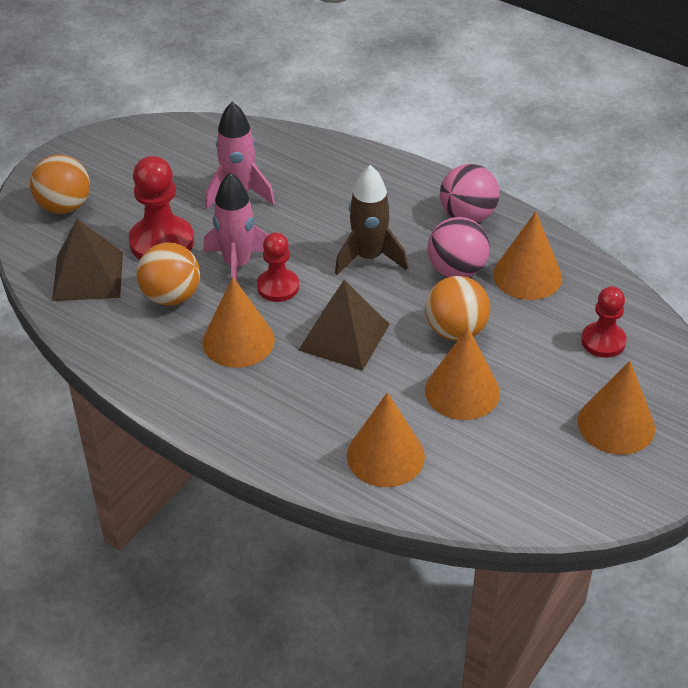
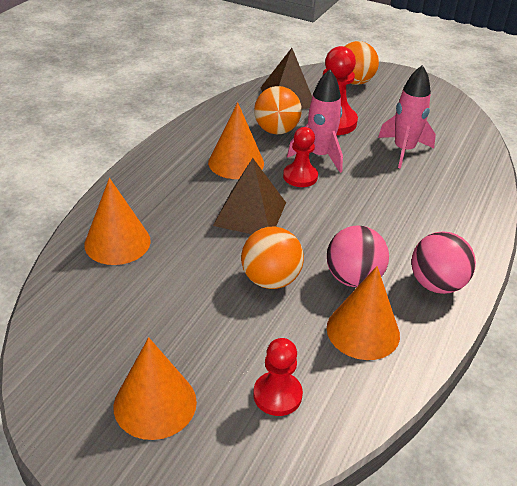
camera: 80 degrees right, 5 degrees down
(369, 257) = (352, 222): brown rocket -> none
(462, 391) = (193, 286): orange cone -> none

